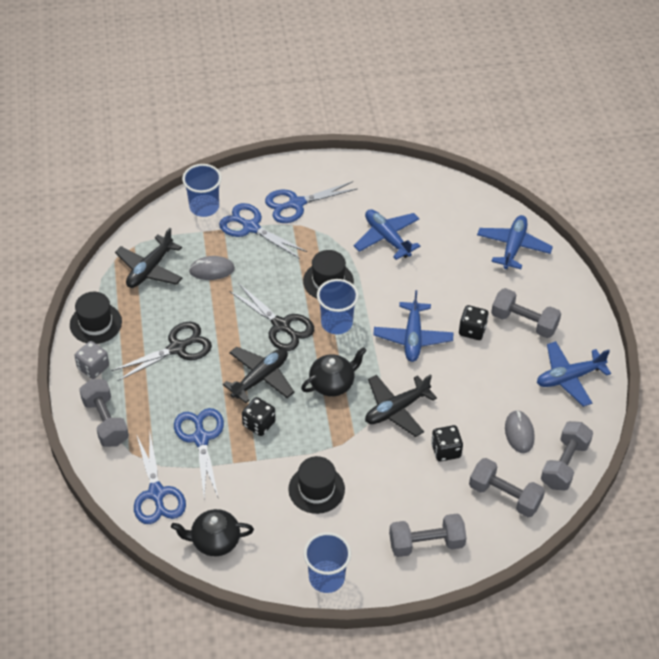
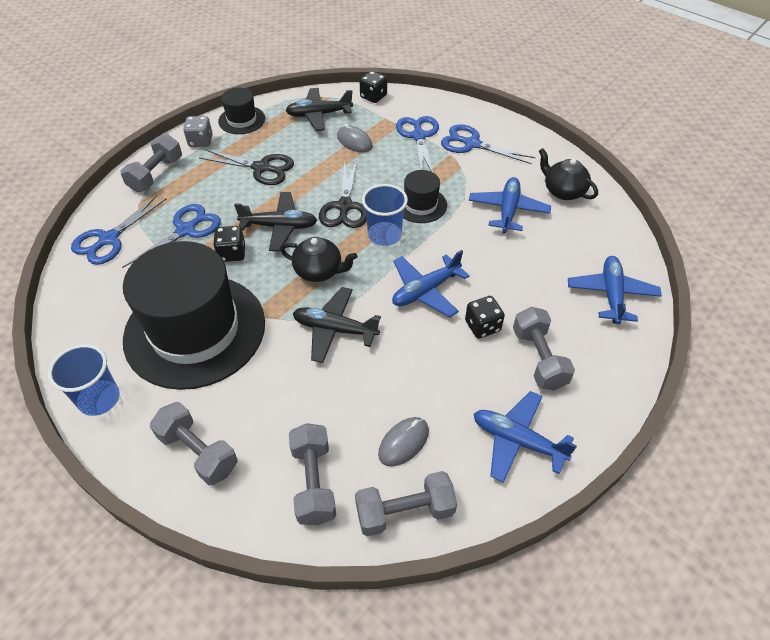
camera: 50 degrees right, 0 degrees up
(204, 207) = (407, 105): blue cup -> none
(214, 541) = (86, 300): black teapot -> black teapot (563, 191)
(316, 489) = (195, 330): black hat -> black hat, size x2.25
(445, 450) = (324, 395): black dice -> black dice (373, 96)
(513, 247) = (611, 294): blue plane -> blue plane turned 60 degrees counterclockwise

